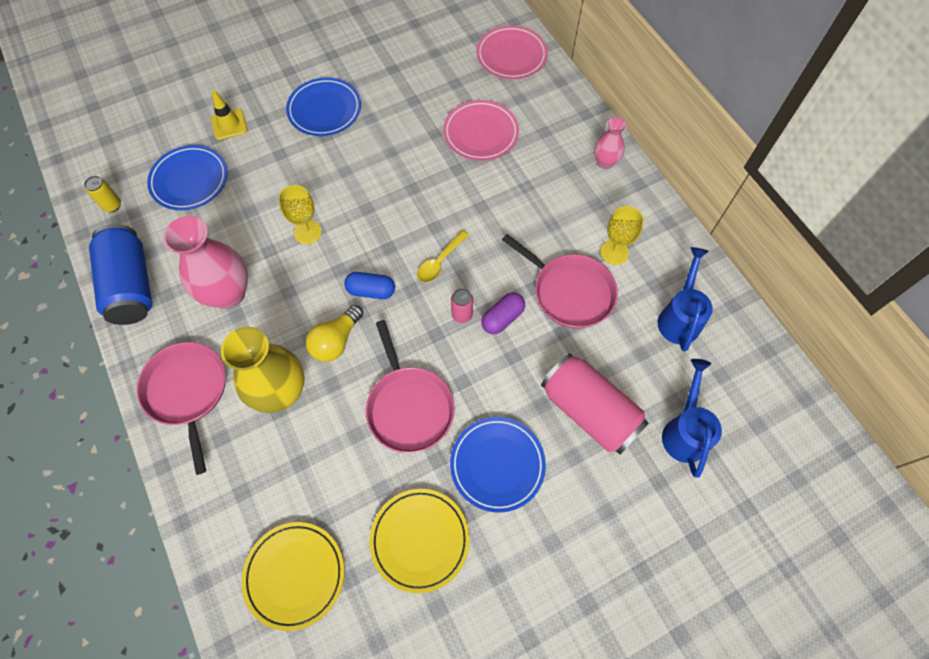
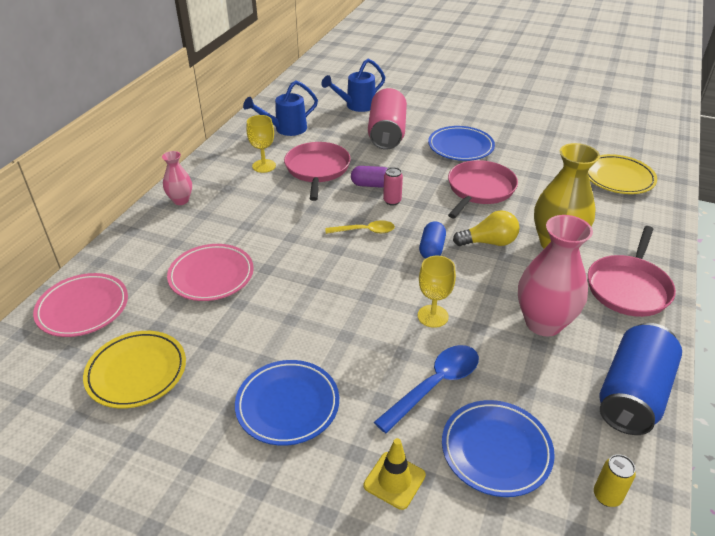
camera: 130 degrees left, 25 degrees down
(258, 187) = (434, 386): none -> blue spoon
(371, 291) = (432, 249): blue capsule -> blue capsule turned 45 degrees clockwise
(420, 540) = (534, 151): yellow plate -> yellow plate (137, 372)

